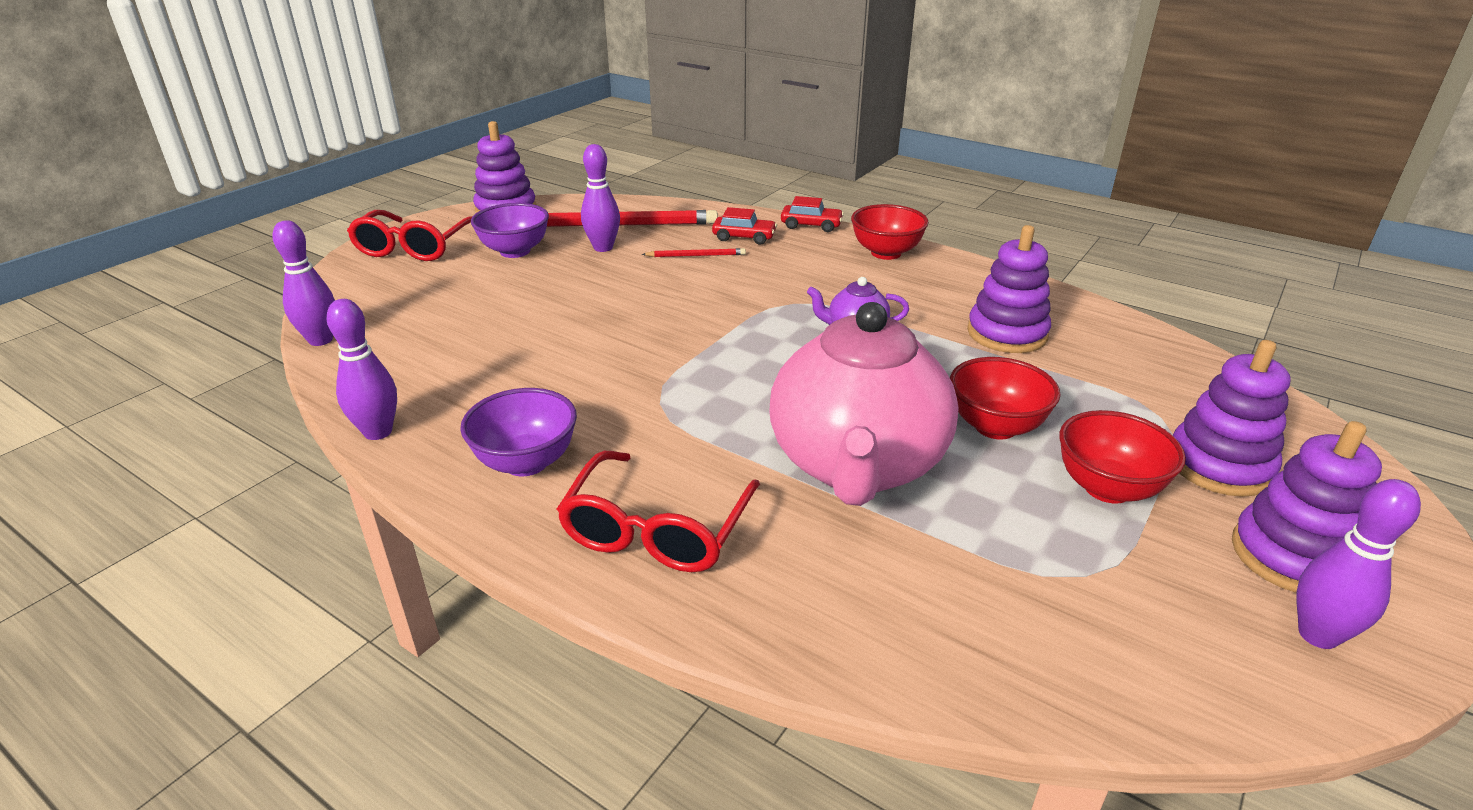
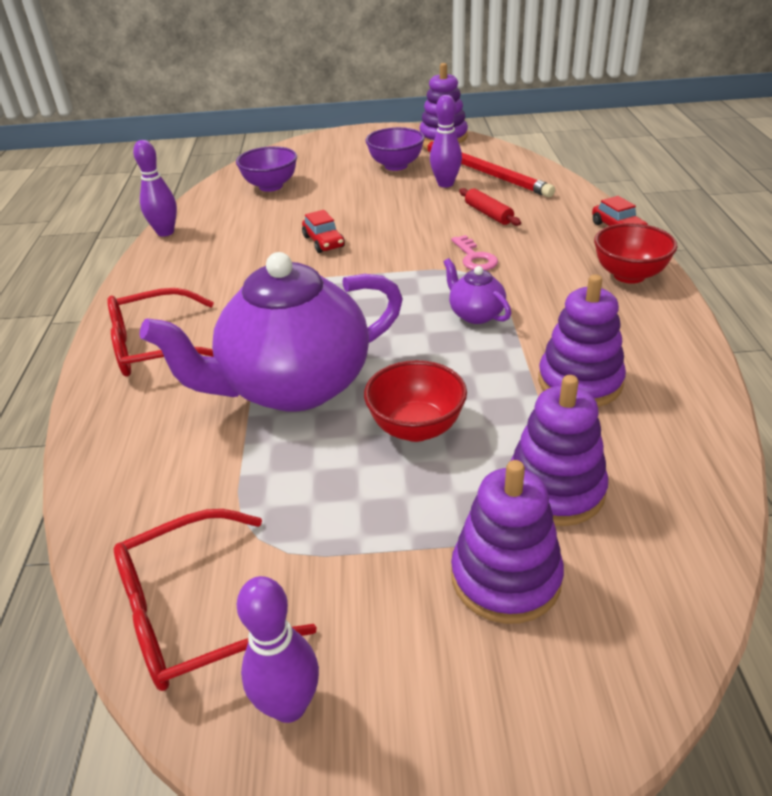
camera: 55 degrees right, 5 degrees up
(320, 340) = (229, 176): purple bowling pin -> none
(414, 247) = (355, 143): red glasses -> red glasses (194, 613)
(526, 462) = (180, 281): purple bowl -> purple bowl (271, 186)
(696, 255) = (488, 214): red pencil -> red rolling pin
(744, 237) = (547, 215): red car -> red car (323, 242)
(762, 292) = (475, 258): none -> pink key
(856, 465) = (294, 386): pink teapot -> purple teapot
(1107, 488) = (390, 516): red bowl -> none
(1292, 556) = (397, 664): purple stacking toy -> purple stacking toy (555, 489)

